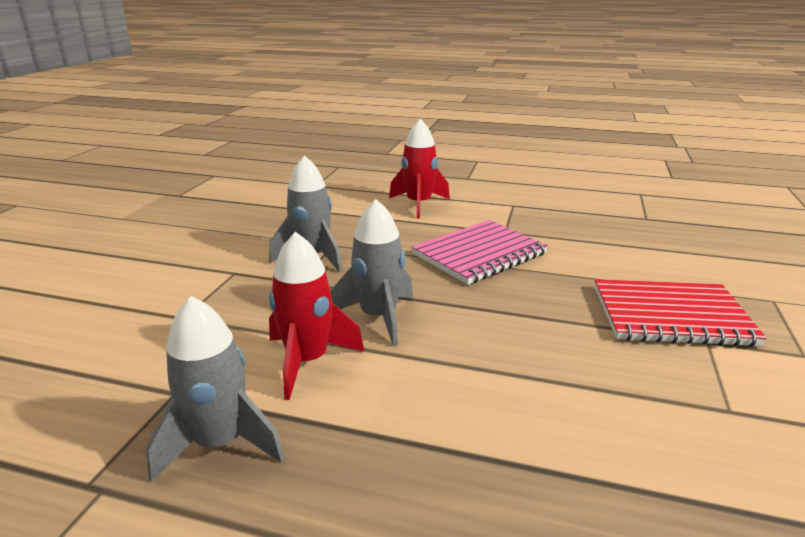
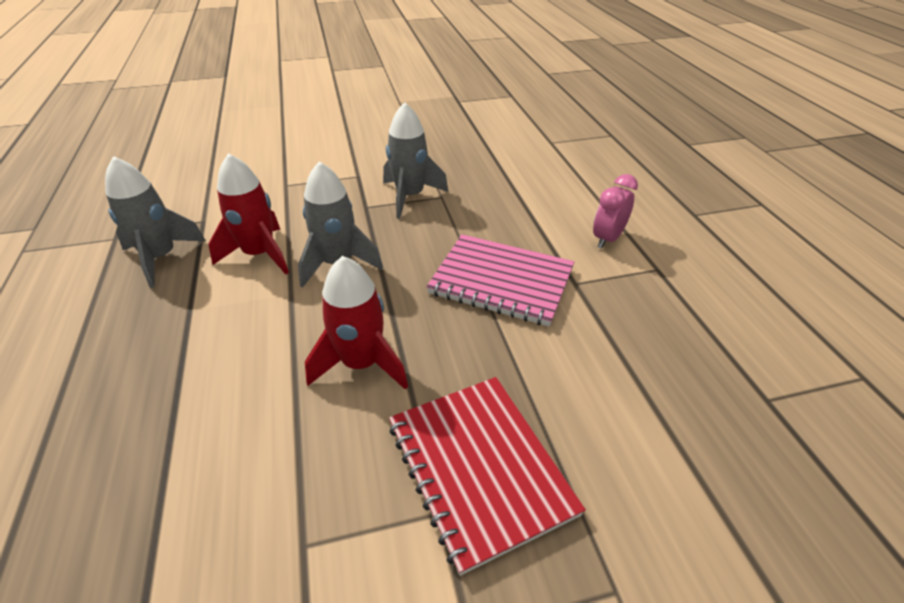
camera: 60 degrees right, 15 degrees up
(419, 204) = (577, 209): red rocket -> red rocket (361, 364)
(466, 207) = (607, 239): none -> pink clock

